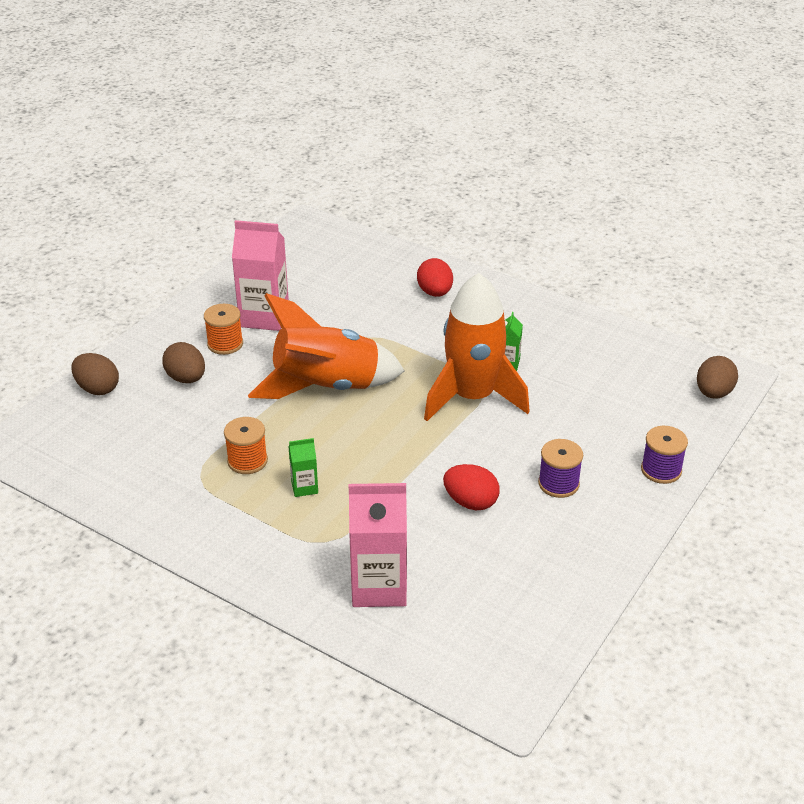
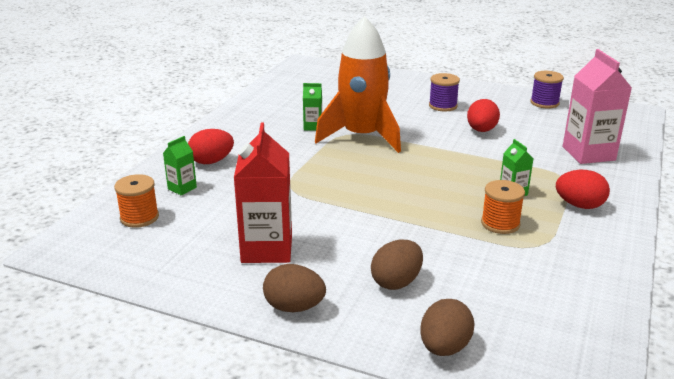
camera: 100 degrees left, 10 degrees down
(225, 344) = (324, 267): orange spool -> orange spool (139, 217)
(258, 532) = (579, 205): none -> red egg
(264, 317) = (267, 249): pink carton -> red carton
(326, 387) = (376, 198): orange rocket -> none
(384, 276) = (182, 188): none -> green carton
(661, 470) = (410, 80): purple spool -> purple spool (544, 103)
(713, 393) = (325, 68): brown egg -> brown egg (294, 307)

